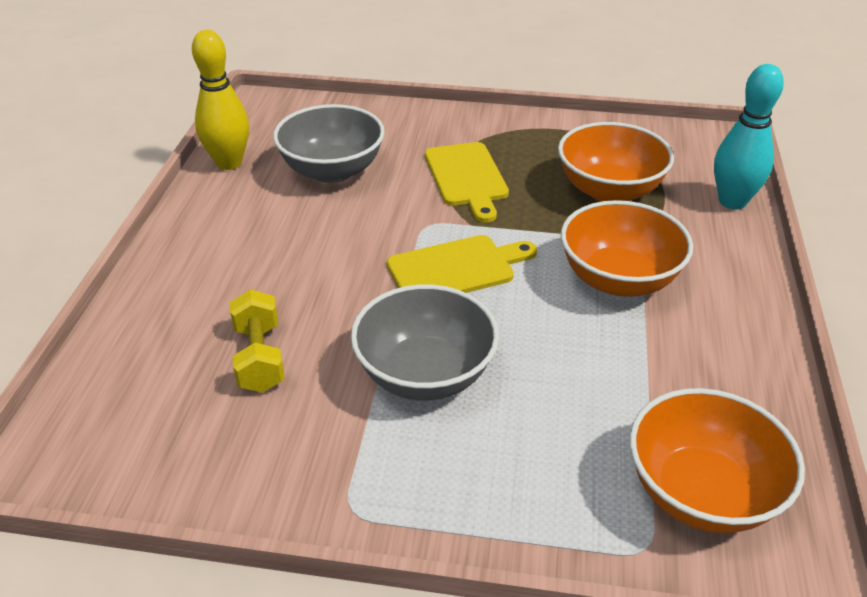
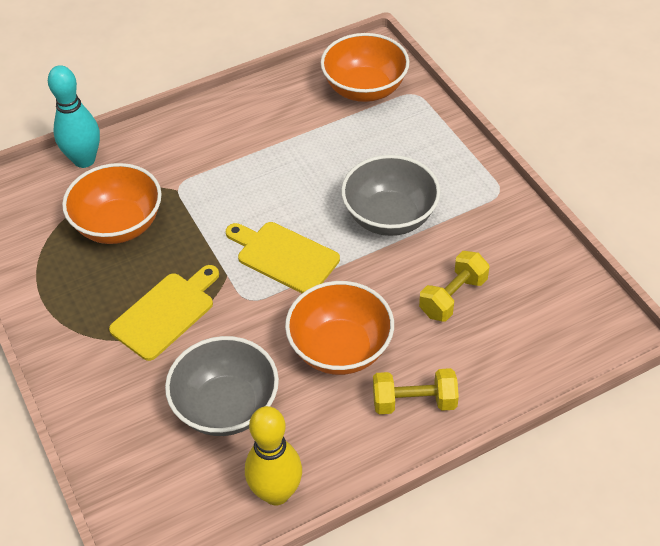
camera: 125 degrees left, 10 degrees up
(194, 264) = (414, 402): none -> yellow dumbbell
(618, 279) = (225, 178): orange bowl -> orange bowl (340, 349)

